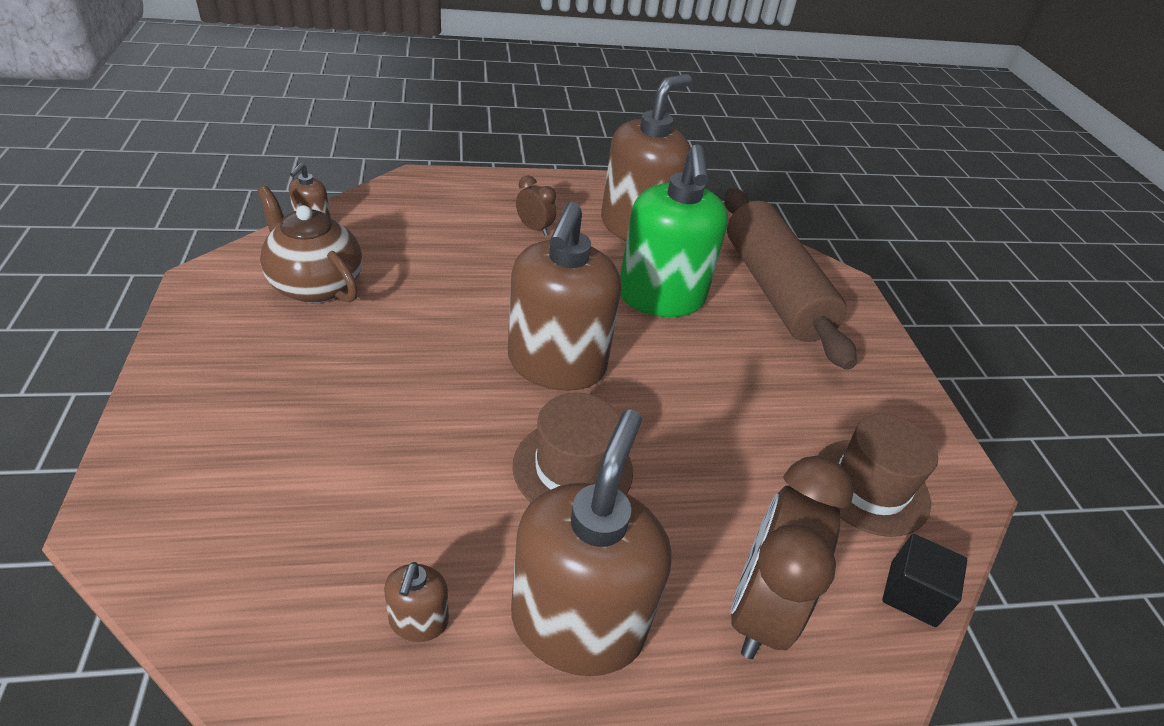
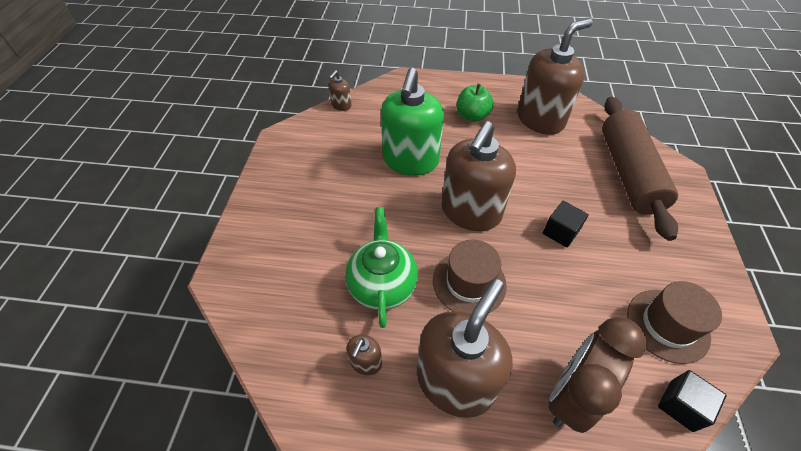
camera: 20 degrees right, 10 degrees up
(315, 285) = (337, 146): brown teapot -> none
(428, 491) = (382, 285): none -> green teapot
(534, 228) = (472, 116): brown clock -> green apple
(661, 297) = (547, 171): green soap dispenser -> green soap dispenser (410, 161)
(697, 378) = (560, 232): none -> black cube

